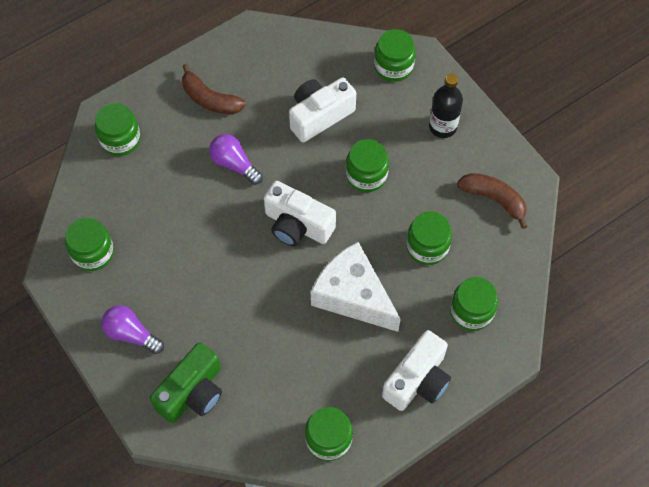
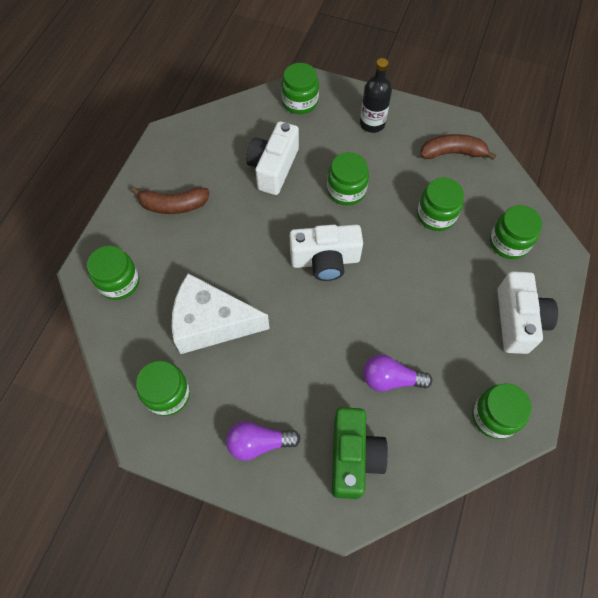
camera: 35 degrees left, 0 degrees up
(234, 164) = (235, 244): purple light bulb -> purple light bulb (390, 379)
(352, 295) = (413, 287): white cheese -> white cheese (211, 323)

